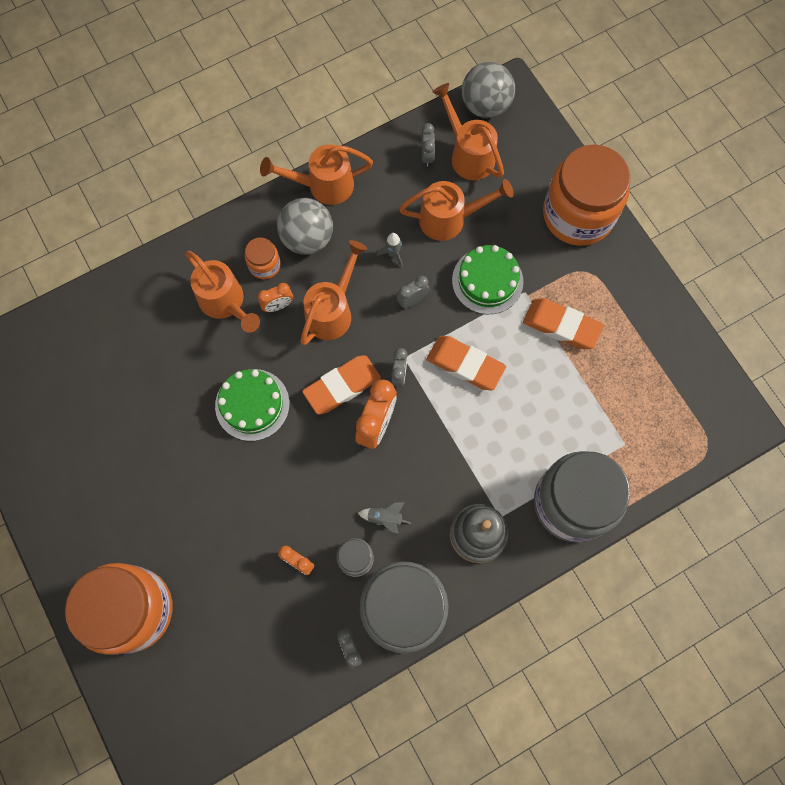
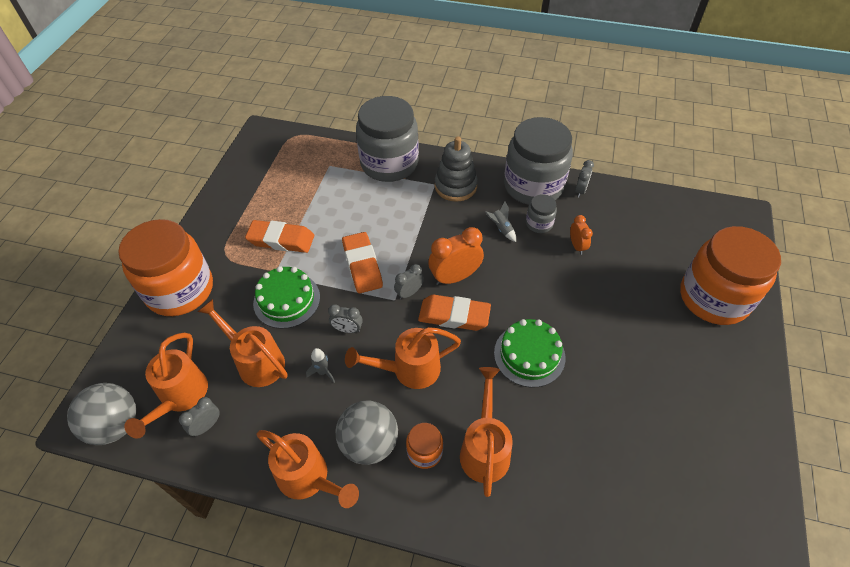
camera: 135 degrees left, 20 degrees down
(278, 306) = (445, 409): orange clock -> none
(561, 326) = (281, 240): orange eraser -> orange eraser turned 60 degrees counterclockwise

